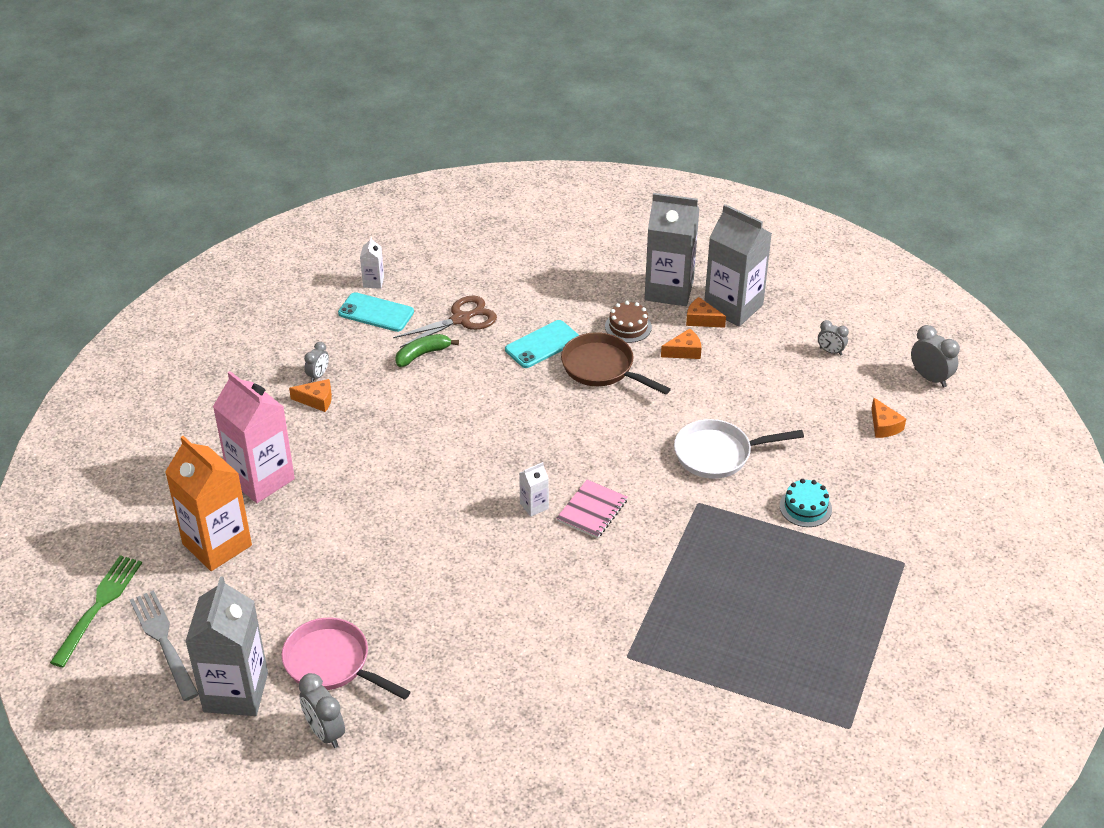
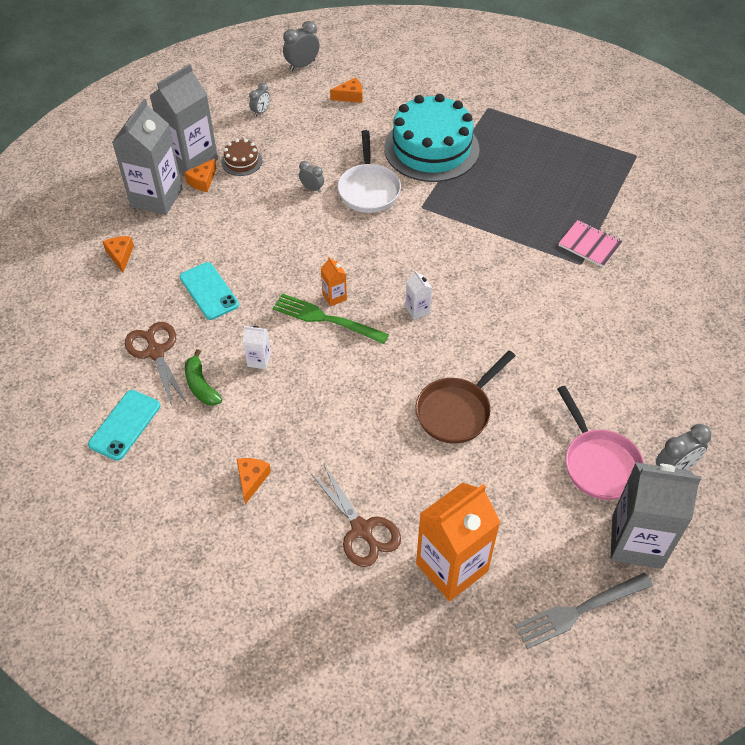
camera: 85 degrees left, 10 degrees up
(98, 606) = (535, 681): green fork -> green fork (326, 319)
(261, 479) = (361, 529): pink carton -> brown scissors
(318, 375) = (213, 478): grey clock -> grey clock (312, 188)
(332, 663) = (598, 463): pink pan -> pink pan turned 60 degrees counterclockwise
(373, 282) = (72, 427): white carton -> white carton (259, 360)
(546, 438) = (334, 297): none -> orange carton
(592, 510) = (425, 272): pink notebook -> pink notebook (589, 245)
(602, 368) = (251, 251): brown pan -> brown pan (456, 411)
(628, 327) = (199, 229): brown cake -> brown cake (241, 161)
(684, 351) = (241, 196): orange cheese -> orange cheese (120, 255)
(805, 507) = (431, 148): turquoise cake -> turquoise cake, size x2.37

